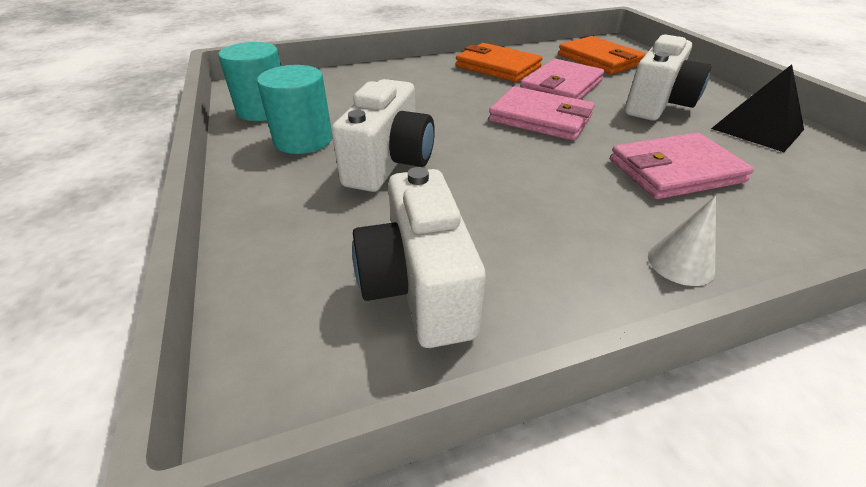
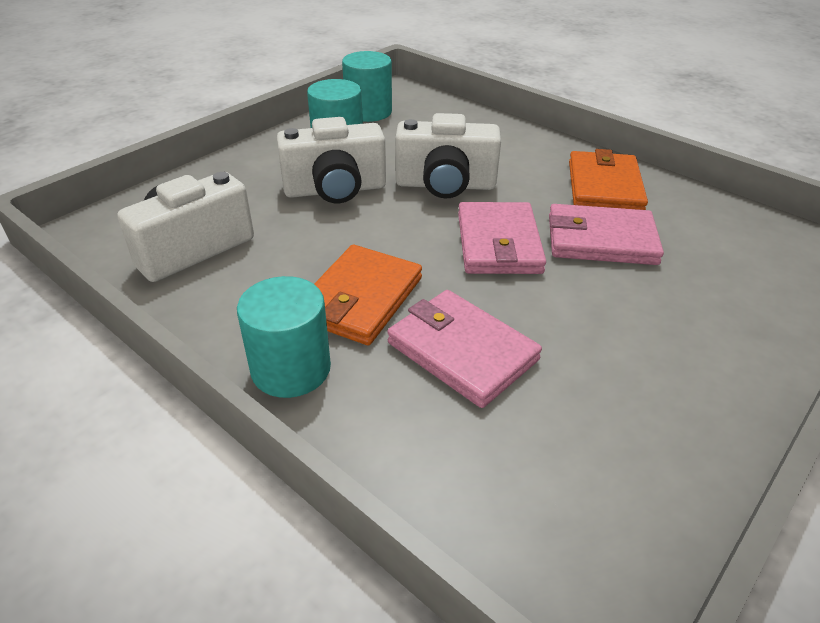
camera: 60 degrees right, 0 degrees up
(599, 60) = (737, 252): orange wallet -> orange wallet (360, 299)
(657, 104) = (637, 320): white camera -> white camera (445, 185)
(680, 263) = (291, 369): white cone -> turquoise cylinder
(757, 129) = (657, 419): black pyramid -> none

